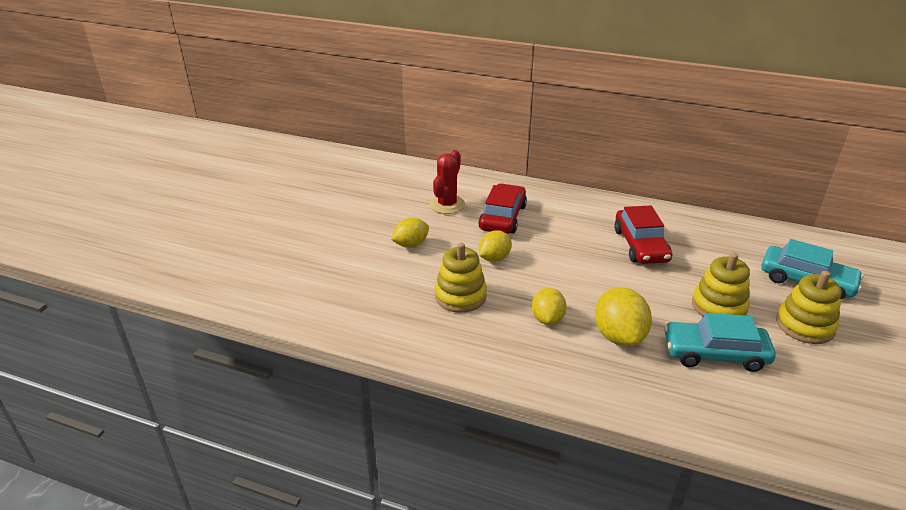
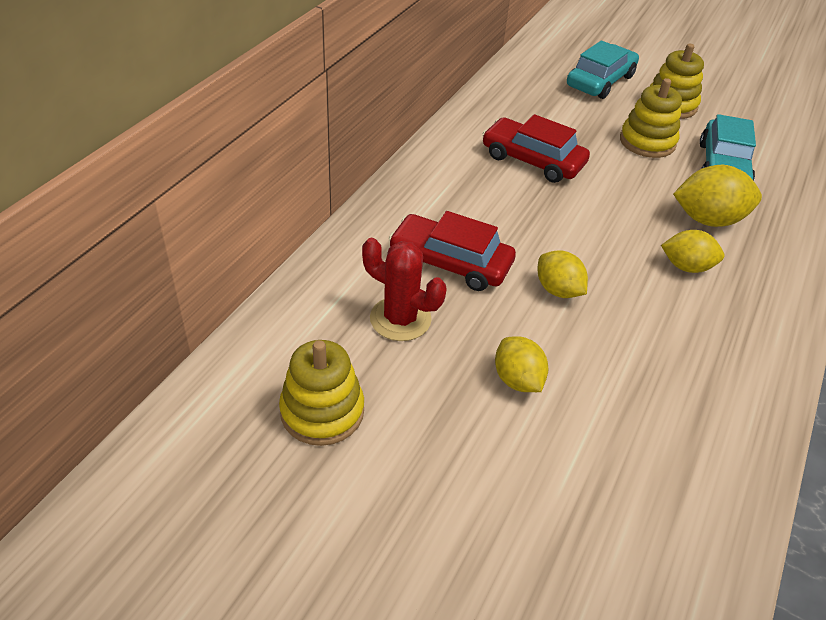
camera: 85 degrees left, 10 degrees up
(460, 296) = (649, 339): yellow stacking toy -> yellow stacking toy (322, 411)
(640, 245) = (532, 160): red car -> red car turned 150 degrees counterclockwise

